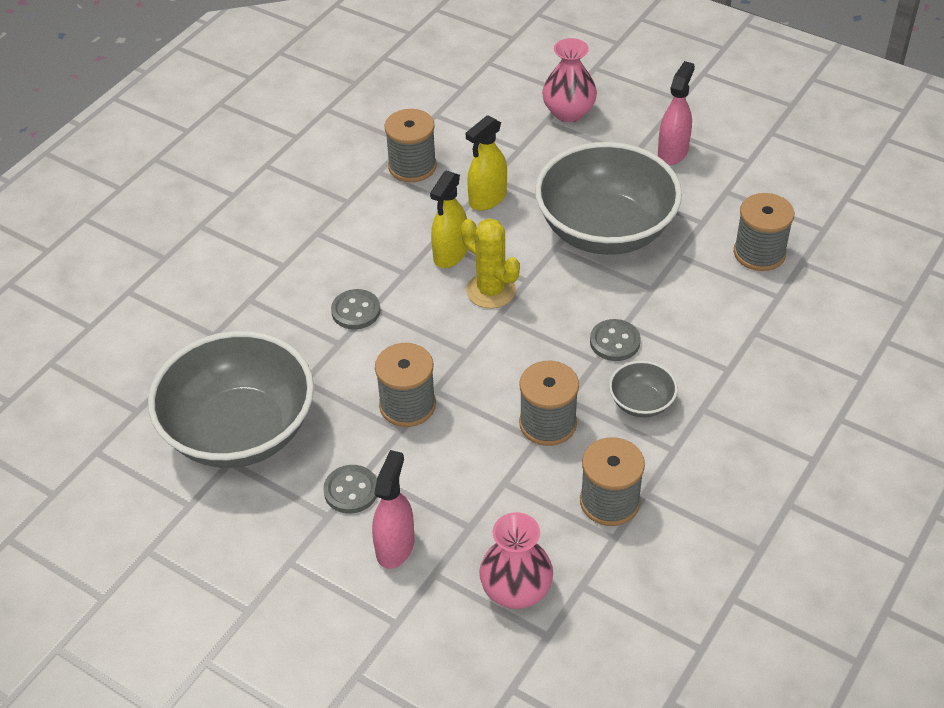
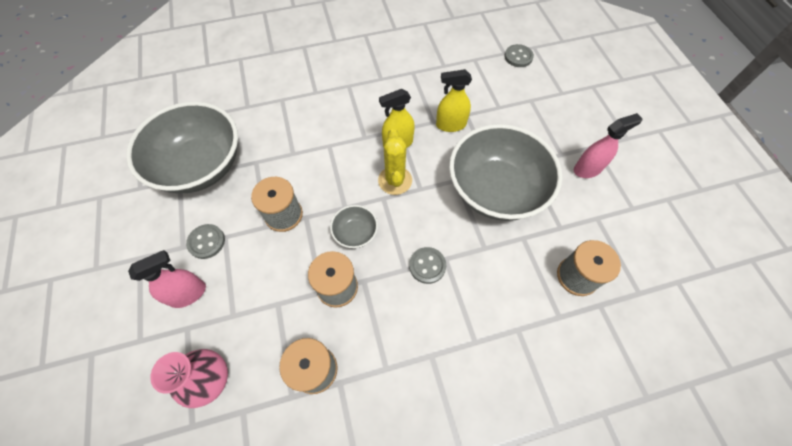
camera: 40 degrees right, 15 degrees up
(356, 311) = (319, 141): grey button -> grey button (518, 57)
(412, 166) = (432, 80): grey spool -> none
(568, 112) = (549, 103): pink vase -> none
(641, 402) = (400, 319): grey bowl -> grey bowl (355, 233)

